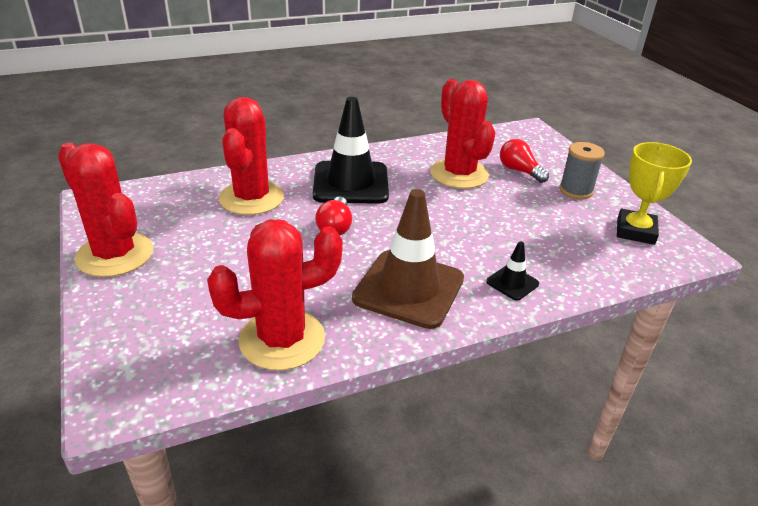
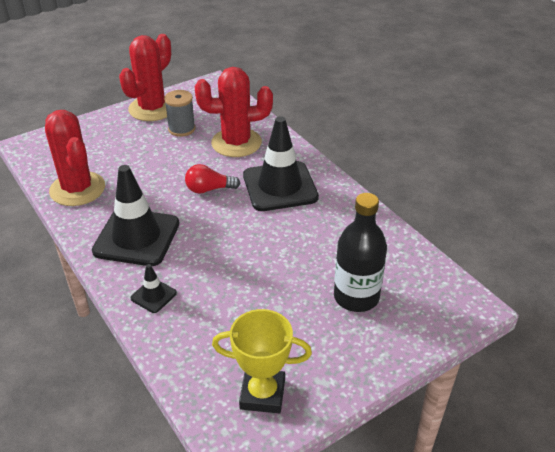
camera: 80 degrees right, 5 degrees up
(409, 289) = (136, 237): brown traffic cone -> black traffic cone
(459, 174) = (327, 251): red cactus -> none
(519, 171) = (356, 297): red light bulb -> black bottle
(576, 190) = (332, 345): grey spool -> grey spool (181, 129)

